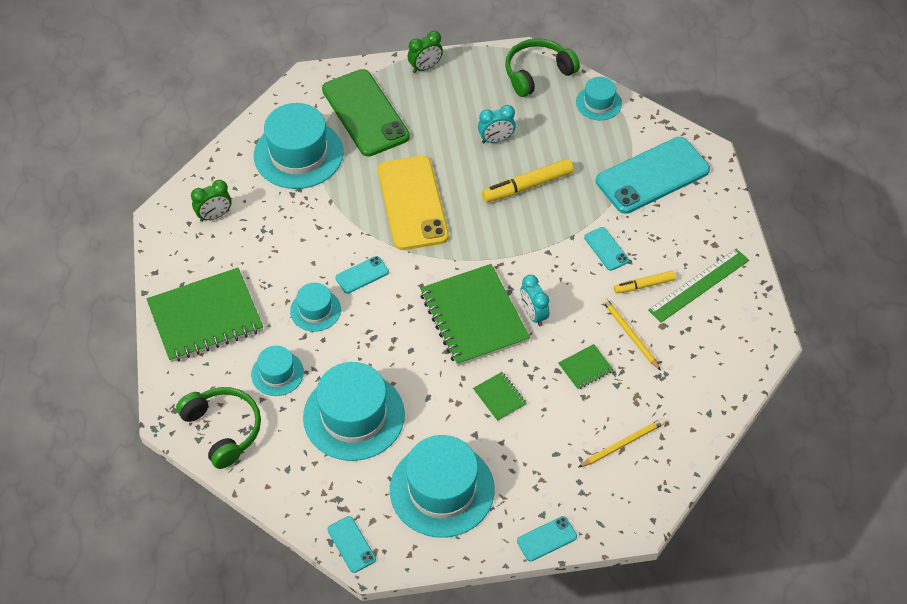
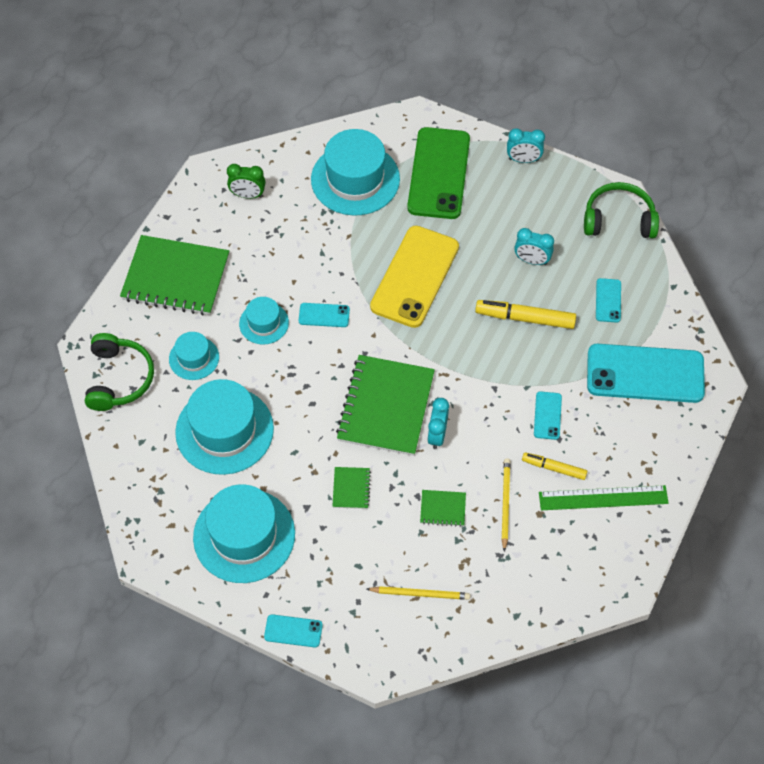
camera: 35 degrees right, 5 degrees up
(351, 544) = (141, 534): turquoise phone -> turquoise phone (608, 300)
(425, 67) = (523, 160): green clock -> turquoise clock
(598, 103) = (652, 278): turquoise hat -> none

